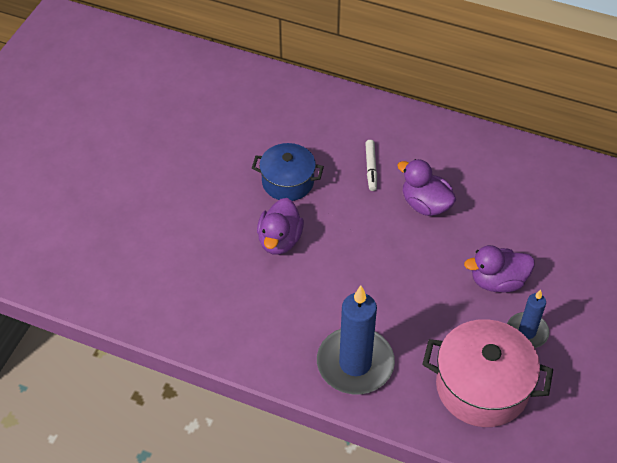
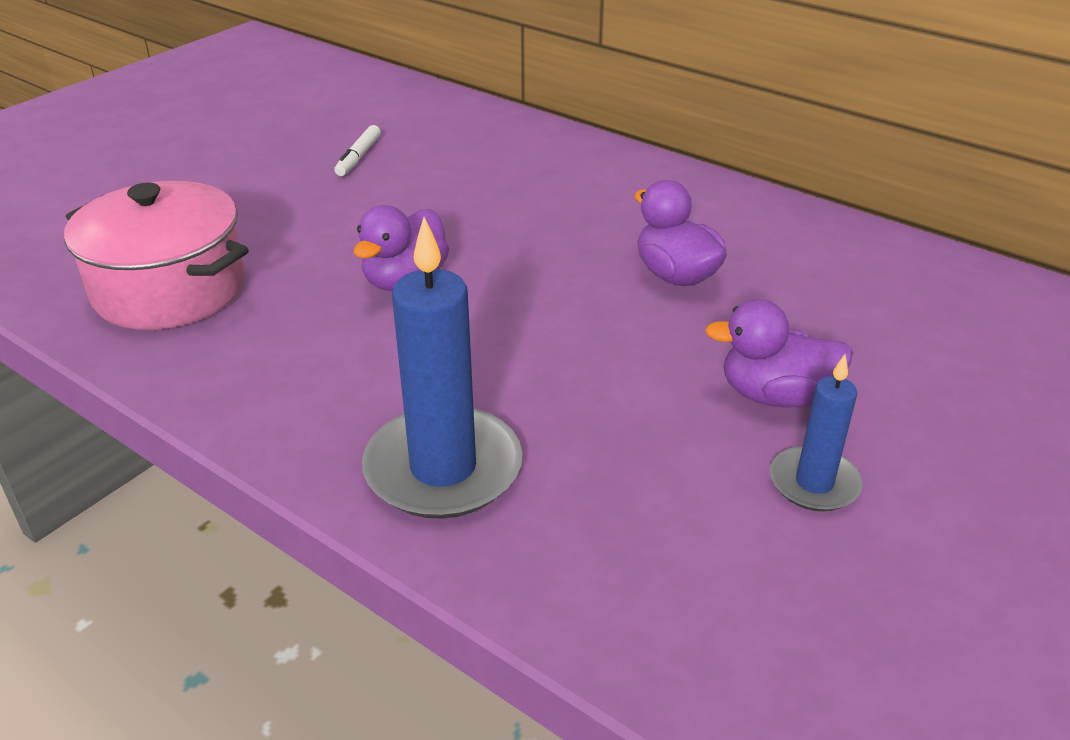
camera: 15 degrees right, 15 degrees down
(288, 182) = (459, 218): blue pot -> none
(371, 168) = (601, 222): white marker -> white marker (358, 157)
(482, 387) = (688, 558): pink pot -> pink pot (170, 289)

